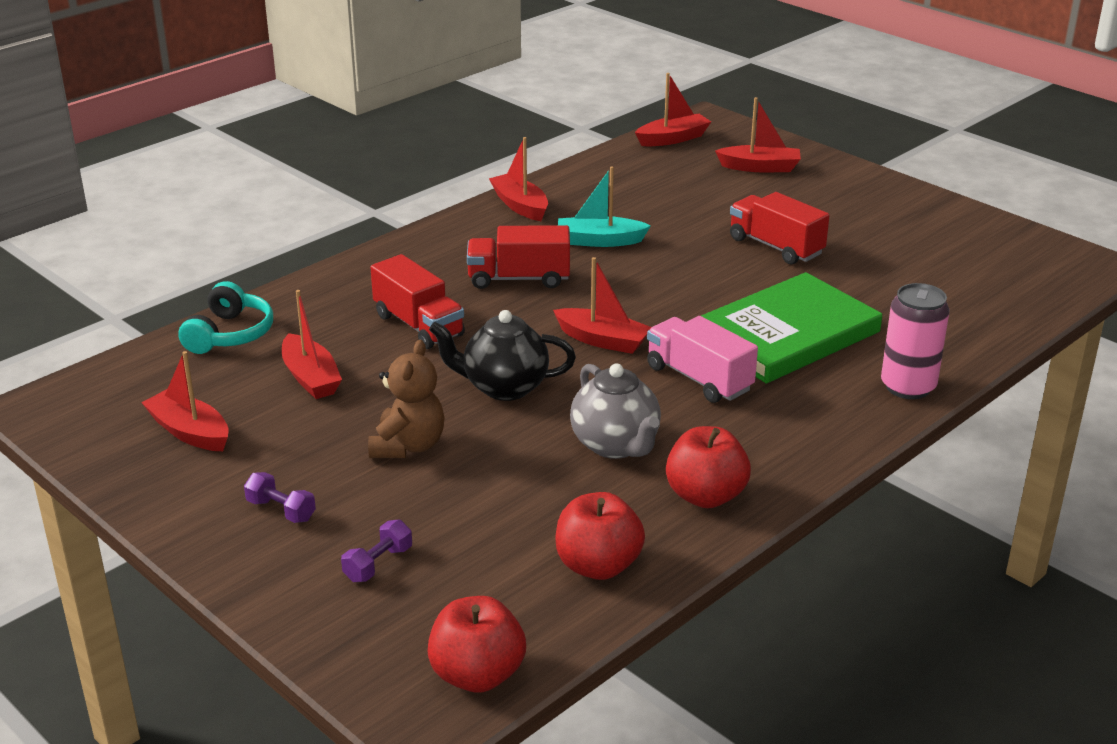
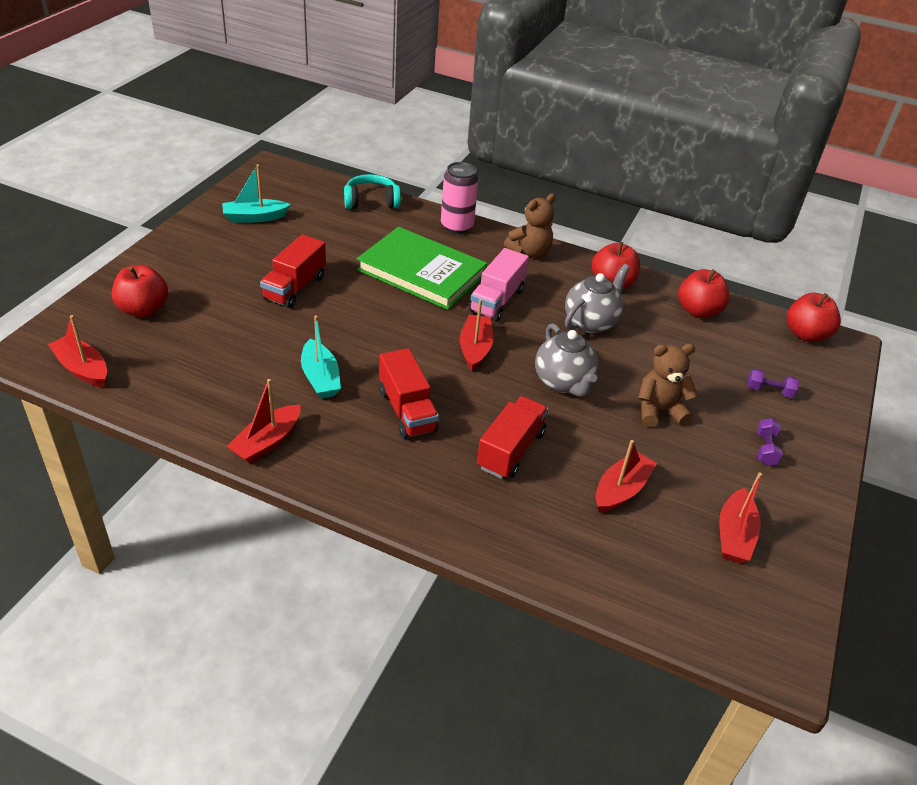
camera: 115 degrees left, 10 degrees up
(230, 334) = (597, 571): turquoise headphones -> turquoise headphones (371, 201)
(504, 387) = (563, 383): black teapot -> grey teapot
(760, 167) = (143, 309): red boat -> red apple
(819, 438) = (529, 252): none -> brown teddy bear
(948, 240) = (255, 217): none -> turquoise boat

